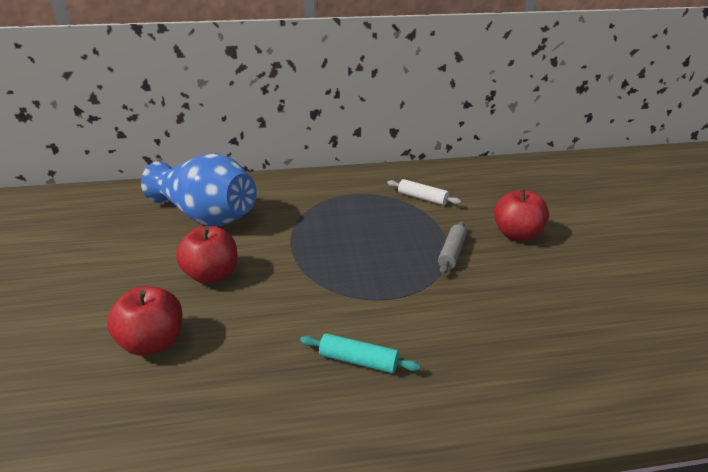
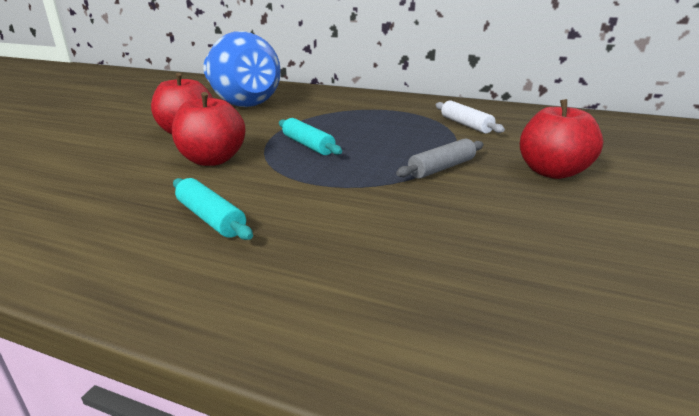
camera: 30 degrees right, 5 degrees down
(153, 343) = (78, 158): red apple -> red apple (212, 160)
(335, 258) = (308, 145): none -> turquoise rolling pin

